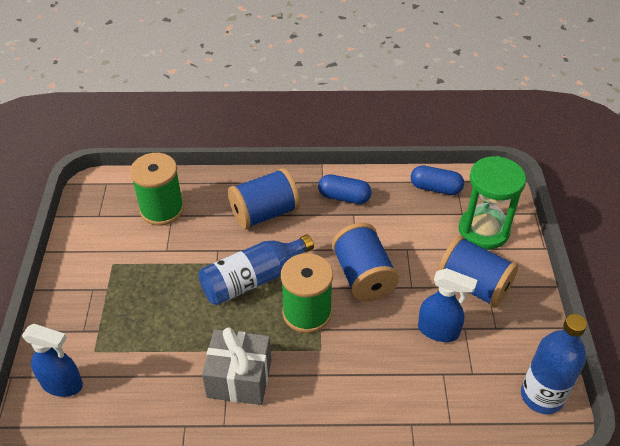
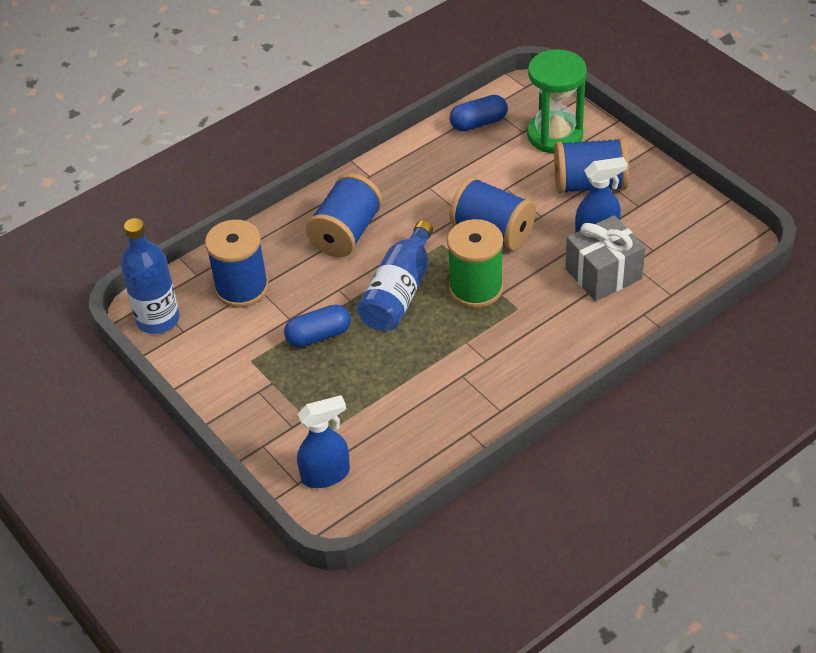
camera: 35 degrees left, 0 degrees up
(162, 209) = (242, 288): green spool -> blue spool
(239, 378) = (475, 371): grey gift -> grey gift (603, 274)
(344, 197) = (404, 177): blue capsule -> blue capsule (319, 335)
(542, 396) = (718, 233): blue bottle -> blue bottle (158, 319)

